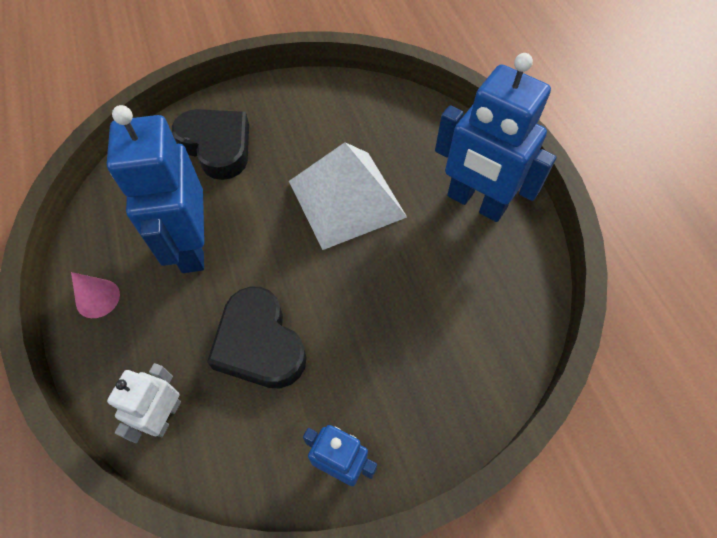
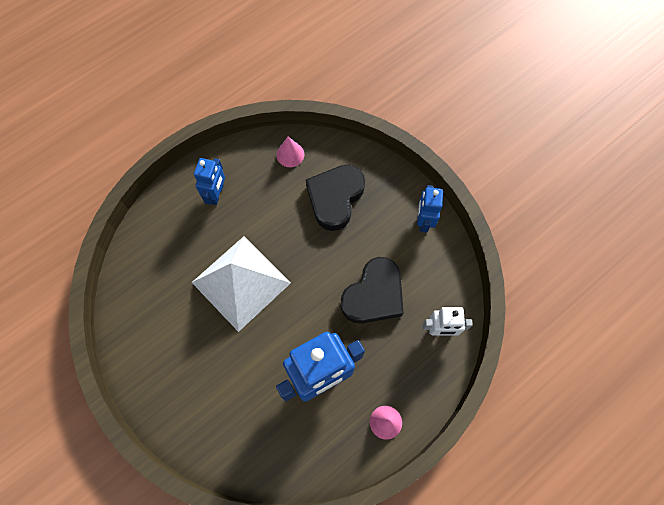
camera: 110 degrees left, 10 degrees up
(217, 146) = (221, 406): black heart -> black heart (335, 198)
(476, 203) = (216, 194): blue robot -> blue robot, size x0.54
(514, 306) = (290, 154): none -> pink cone

